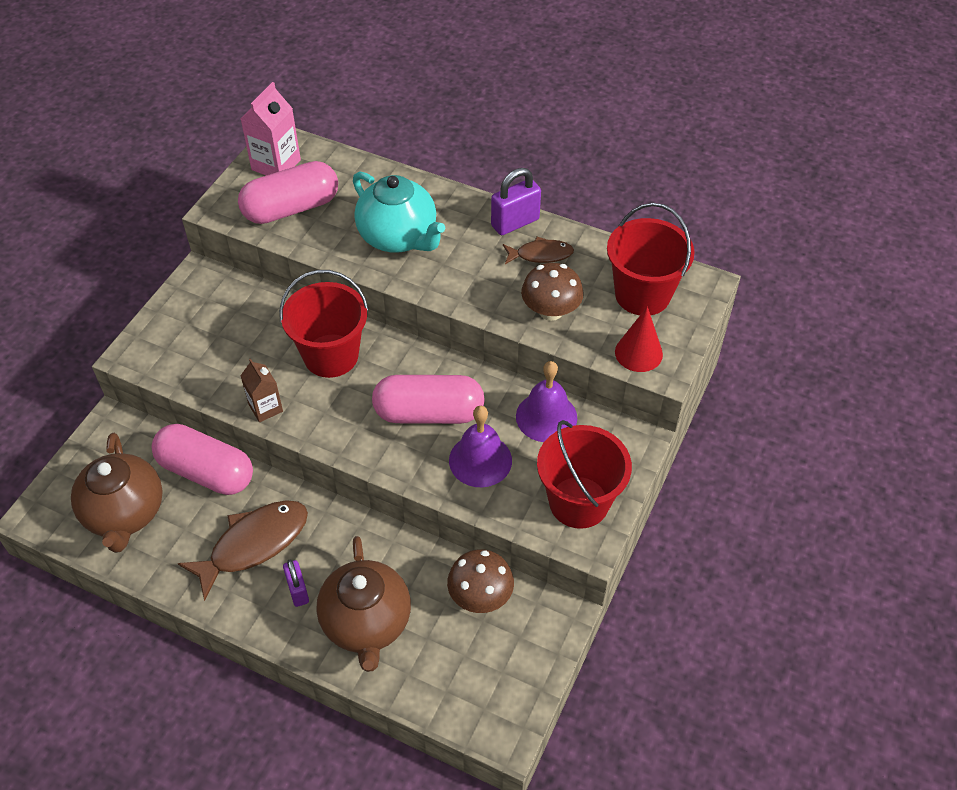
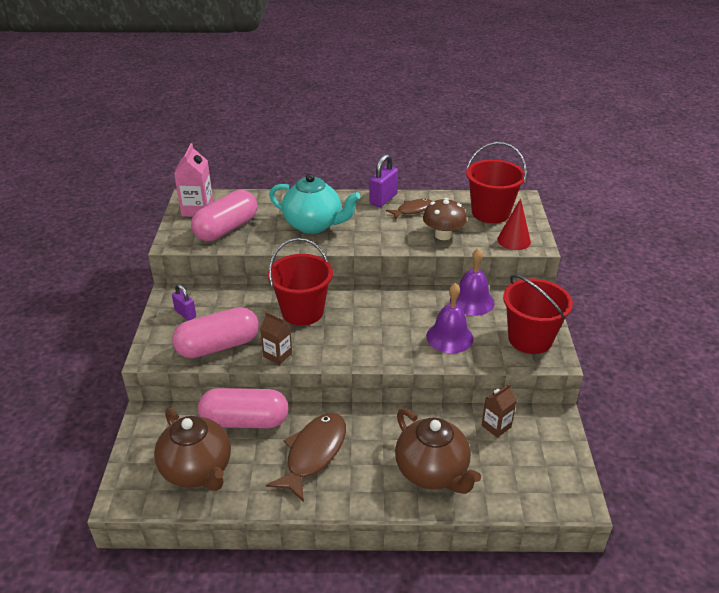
camera: 25 degrees left, 15 degrees down
(298, 590) = (368, 470): purple padlock -> purple padlock (185, 314)
(429, 413) = (395, 322): pink capsule -> pink capsule (218, 346)
(480, 596) = (496, 426): brown mushroom -> brown carton

